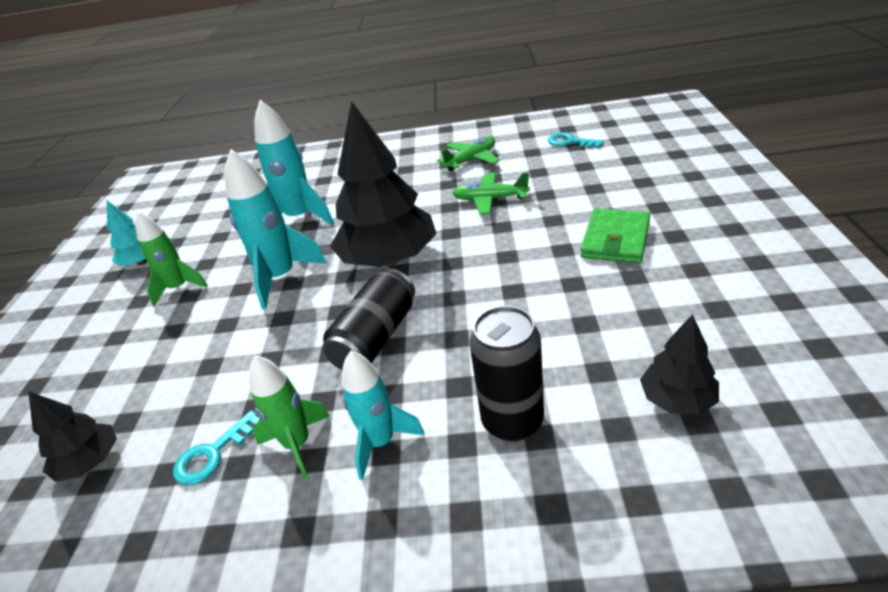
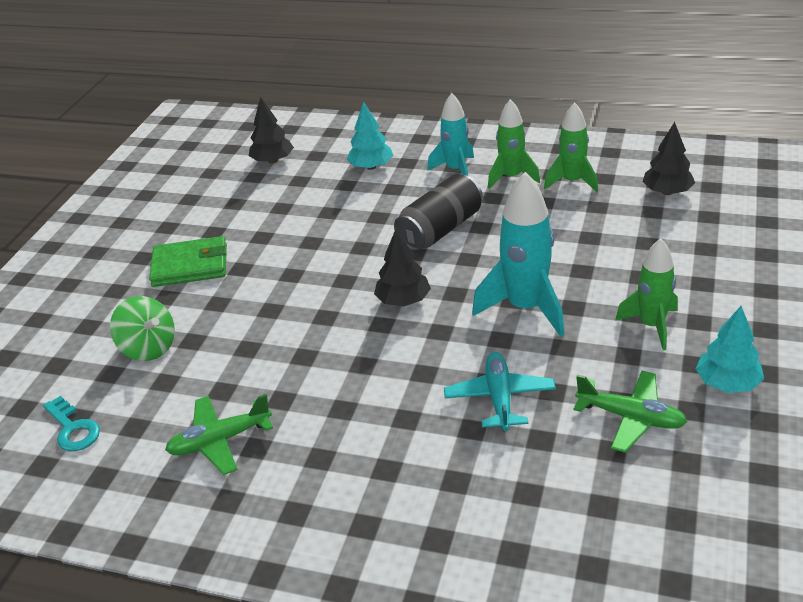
camera: 165 degrees left, 0 degrees up
(213, 454) = (572, 182): turquoise key -> green rocket
(300, 218) = (499, 398): turquoise rocket -> turquoise plane
(389, 259) = (403, 300): black tree -> black tree, size x0.49
(490, 199) = (253, 352): green plane -> green plane (630, 417)
(512, 421) = (371, 167): black can -> turquoise tree
(573, 183) = (149, 348): none -> green spinning top
(615, 239) = (190, 266): green wallet -> green wallet turned 45 degrees clockwise

